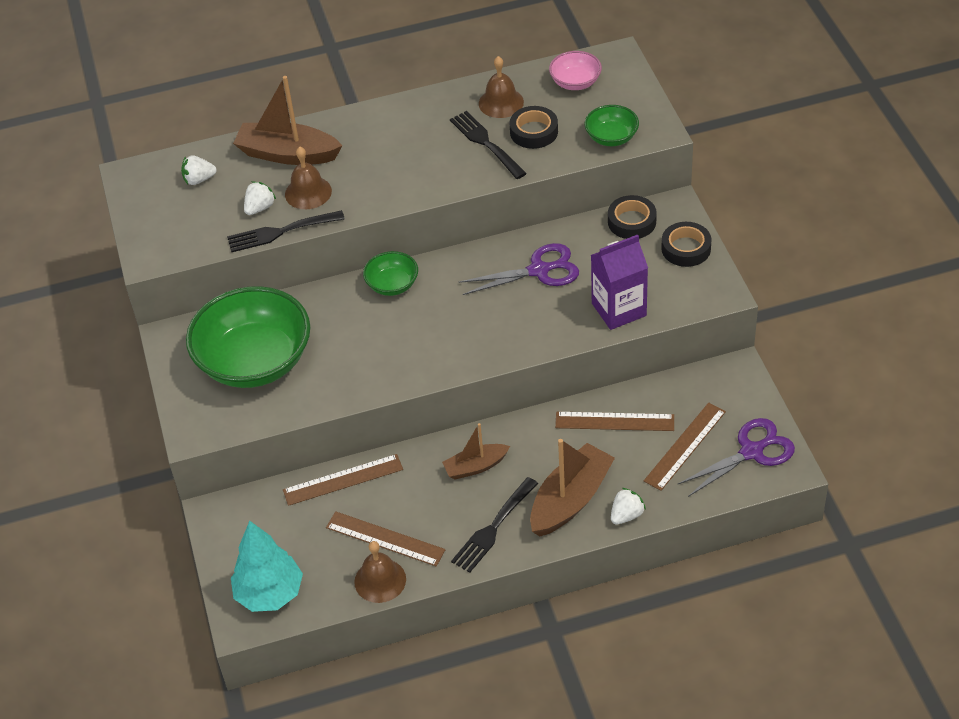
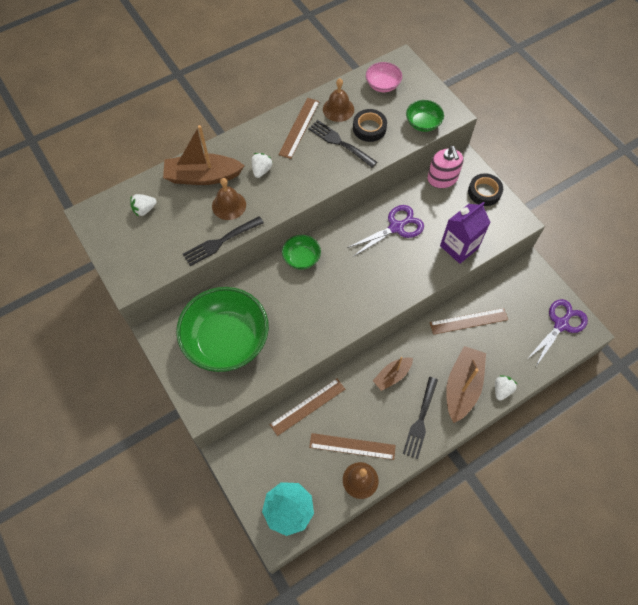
camera: 20 degrees left, 15 degrees up
(260, 208) = (198, 225): white strawberry -> white strawberry (261, 170)
(631, 221) = (442, 178): black tape -> pink soap dispenser
(685, 446) = (519, 329): brown ruler -> brown ruler (299, 127)

